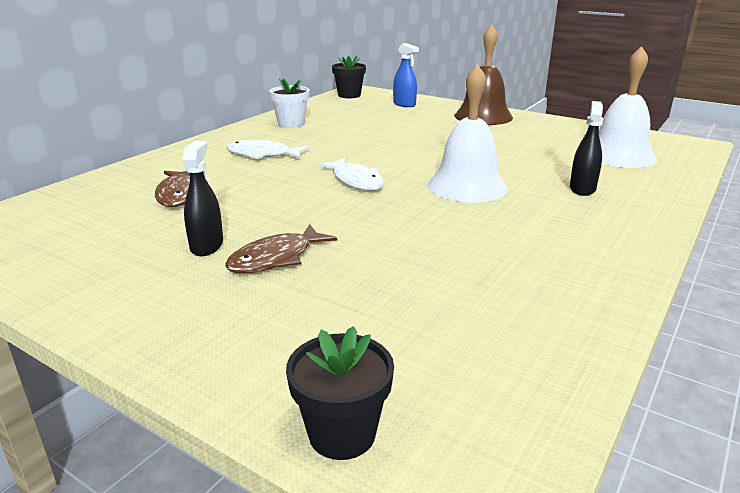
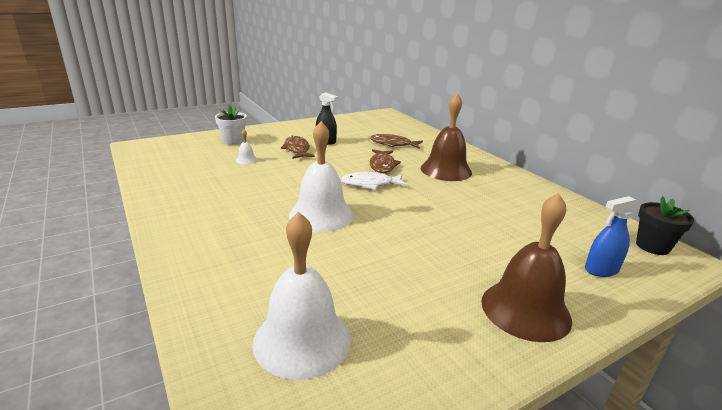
camera: 115 degrees right, 0 degrees up
(263, 155) = (446, 170): white fish -> brown bell
(283, 186) = (382, 165): none -> brown fish
(291, 124) = (525, 193): white flower pot -> white flower pot (233, 141)
(342, 434) = (187, 139): black flower pot -> none
(378, 286) = (246, 160): none -> white bell
(582, 189) = (259, 260): black spray bottle -> none

